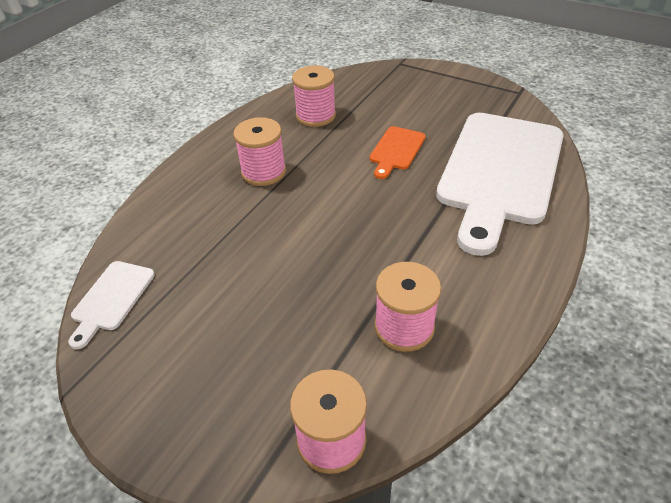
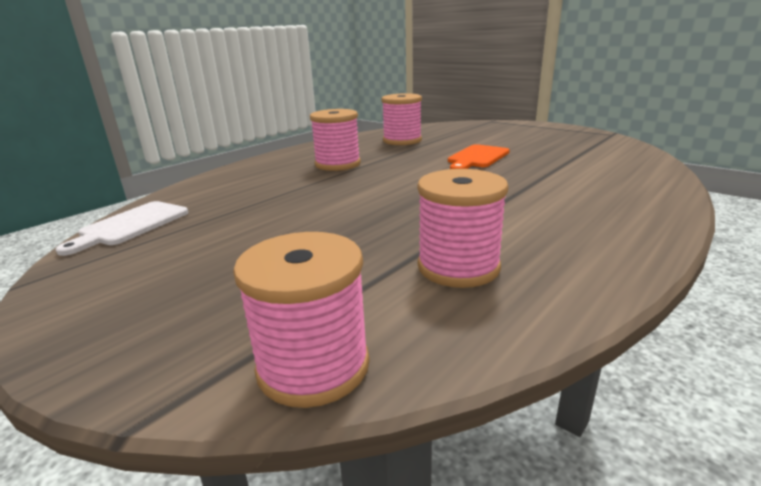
camera: 10 degrees right, 20 degrees down
(499, 172) = (592, 171): white cutting board -> none

